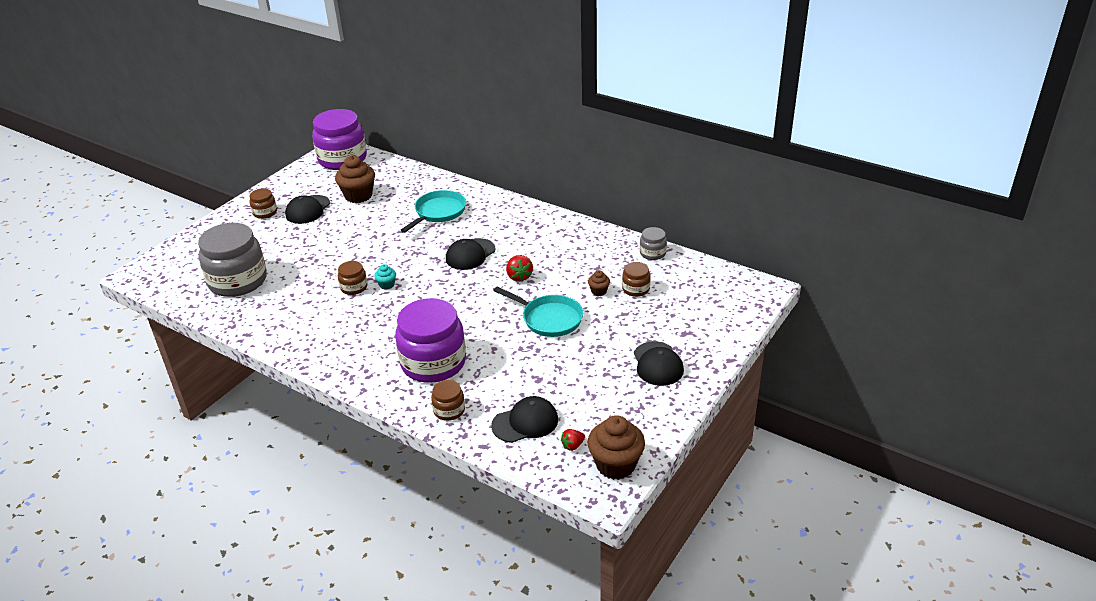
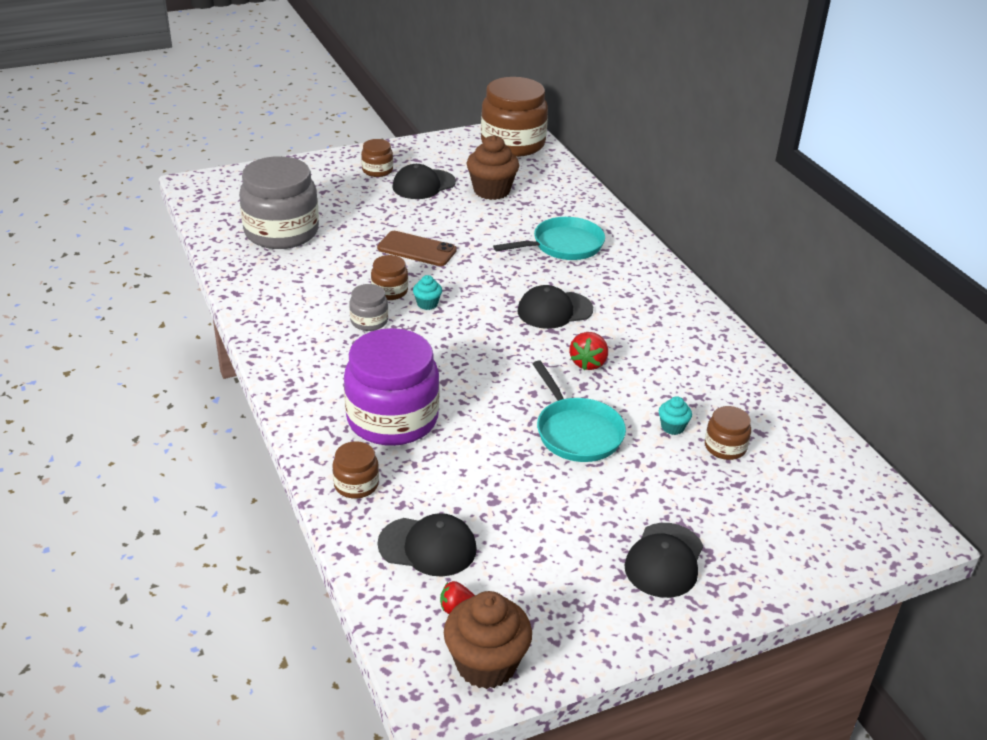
camera: 30 degrees right, 0 degrees up
(342, 159) = (513, 143): purple jar -> brown jar
(345, 253) = (417, 249): none -> brown phone
(599, 291) = (672, 427): brown cupcake -> turquoise cupcake
(652, 253) = (791, 411): grey jar -> grey jar (369, 321)

